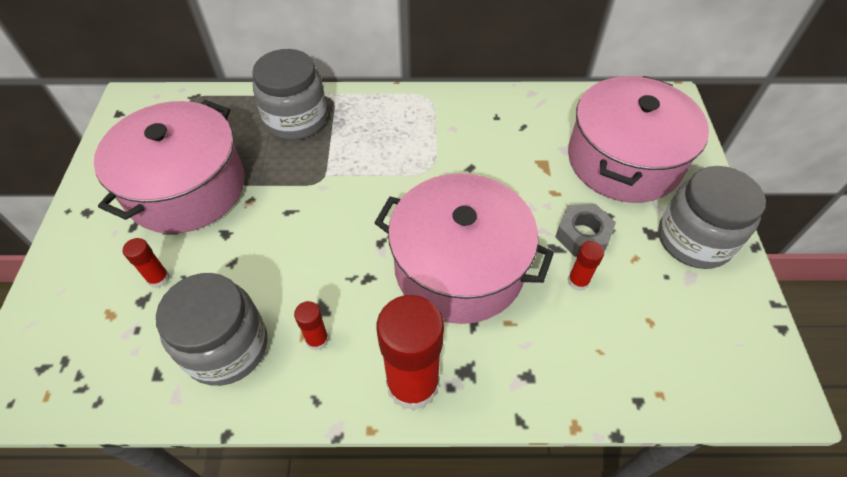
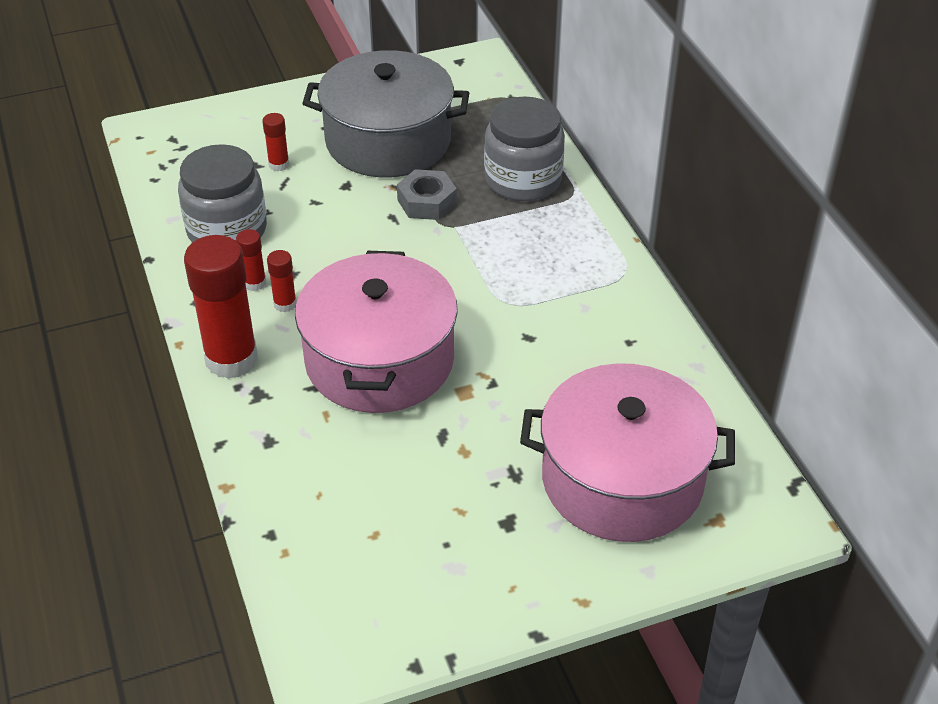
camera: 70 degrees right, 10 degrees down
(186, 188) = (388, 140): pink pot -> grey pot
(578, 281) = (403, 462): red glue stick -> red glue stick (285, 304)
(582, 235) = (473, 456): grey nut -> grey nut (427, 202)
(694, 239) = (517, 567): grey jar -> none

